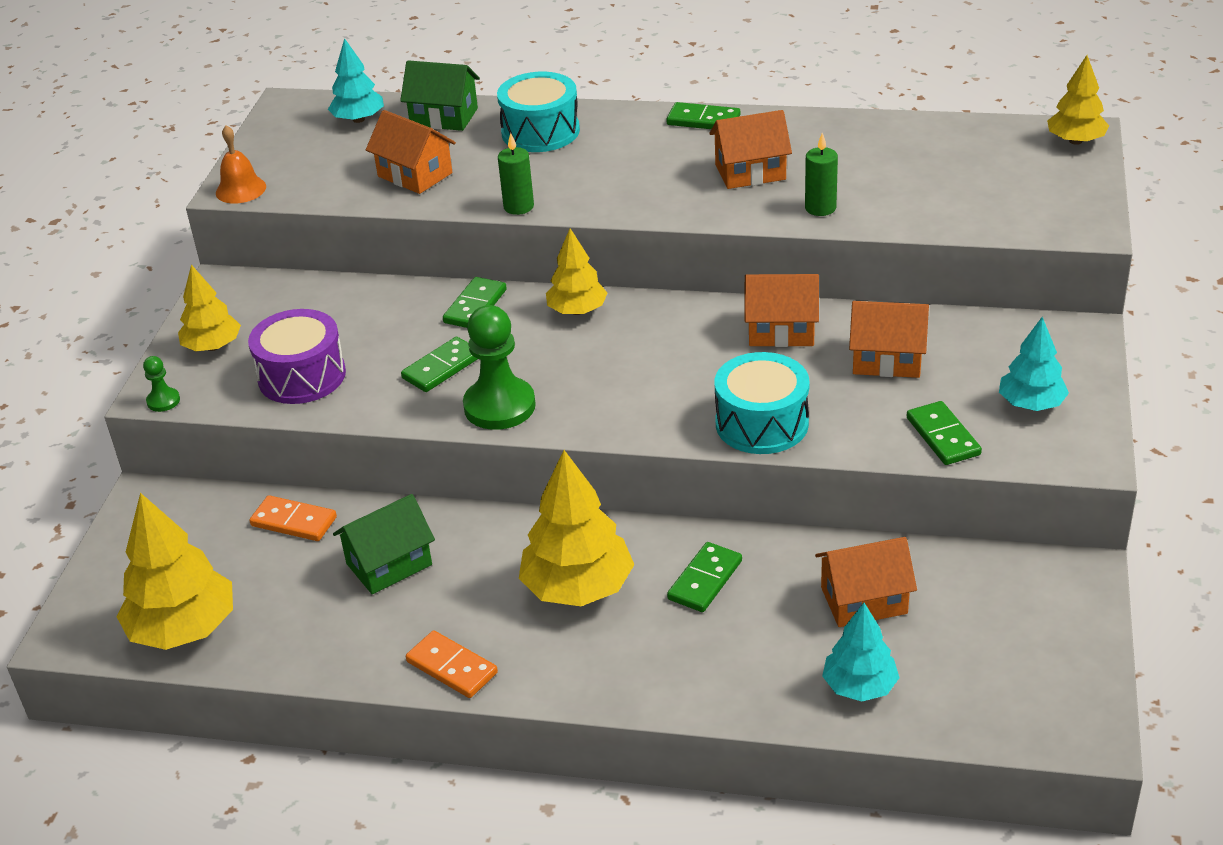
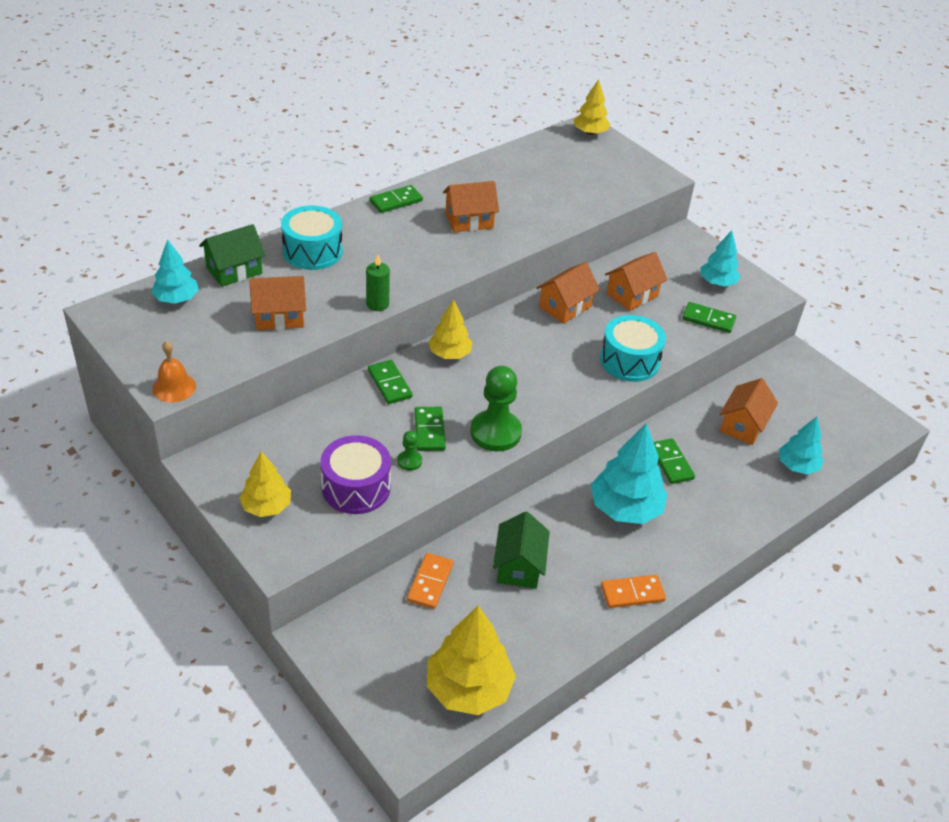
camera: 55 degrees left, 5 degrees up
(163, 401) = (293, 560): green pawn -> green pawn (409, 461)
(293, 522) = (430, 582): orange domino -> orange domino turned 45 degrees counterclockwise
(577, 588) = (625, 509): yellow tree -> turquoise tree
(750, 172) = (469, 221): orange house -> orange house turned 45 degrees clockwise
(820, 208) = (534, 224): green candle -> none

